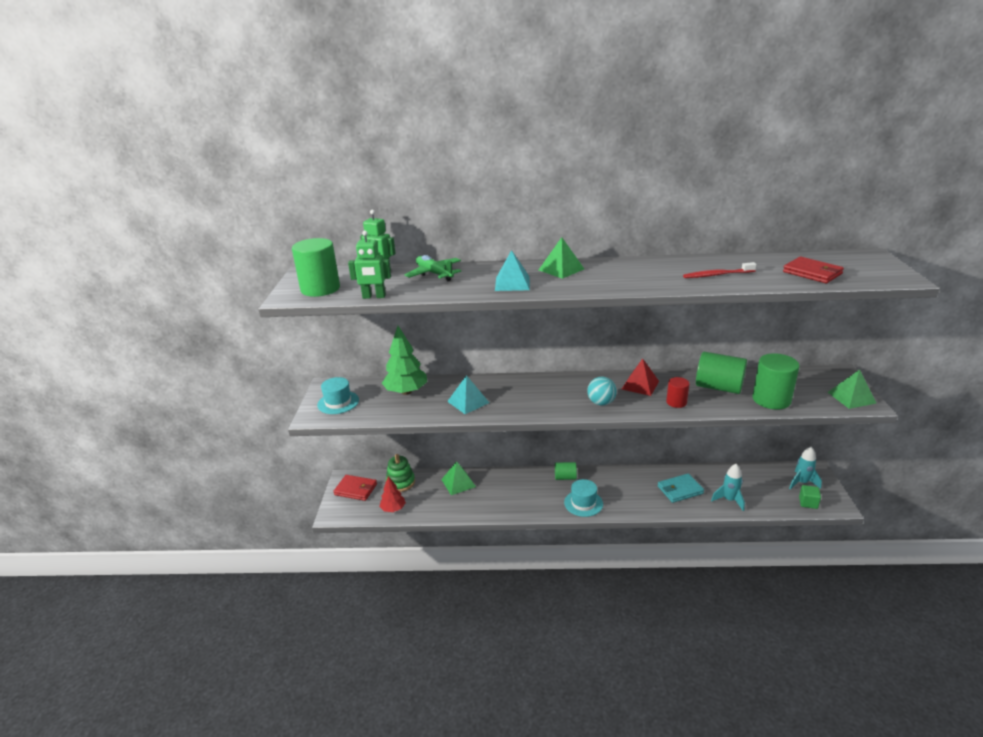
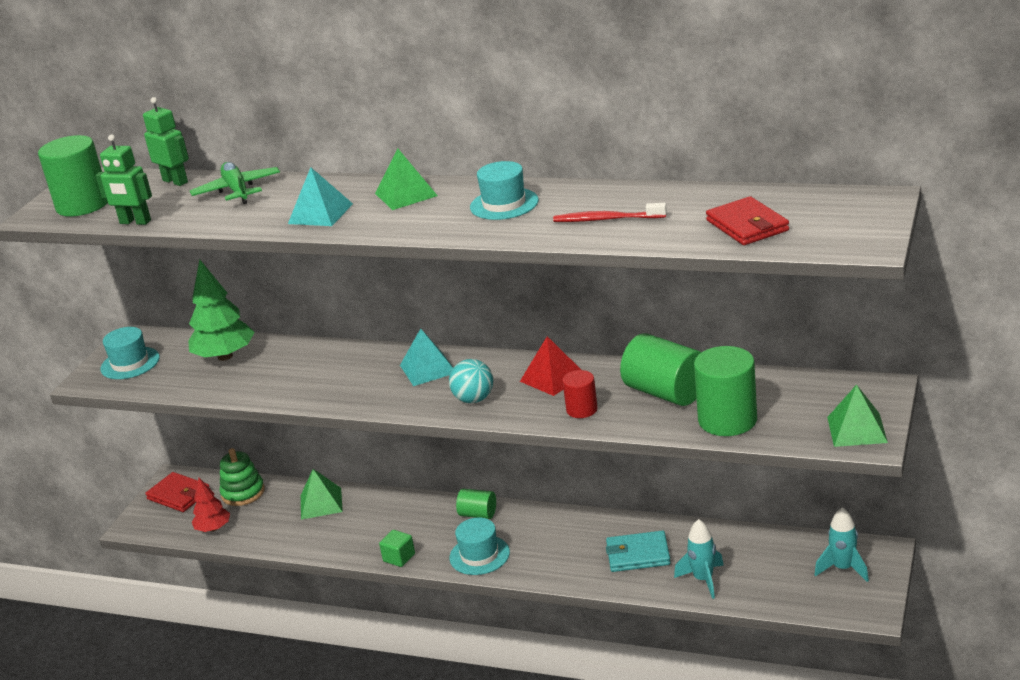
camera: 20 degrees right, 0 degrees up
(468, 402) = (295, 379): turquoise pyramid -> turquoise pyramid (428, 369)
(636, 271) = (504, 204): none -> turquoise hat
(808, 503) = (827, 600): green cube -> green cube (399, 558)

